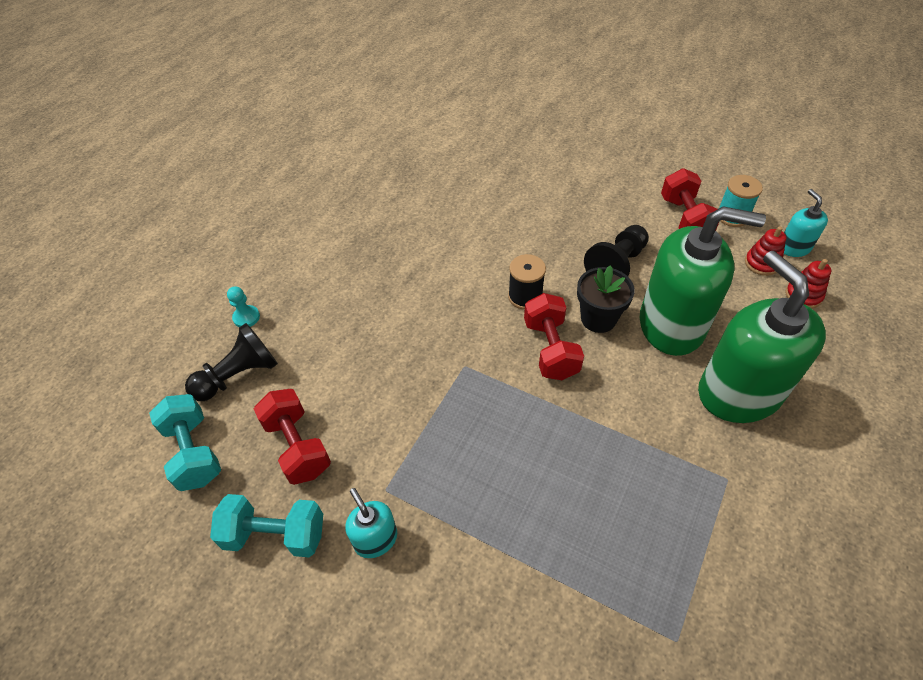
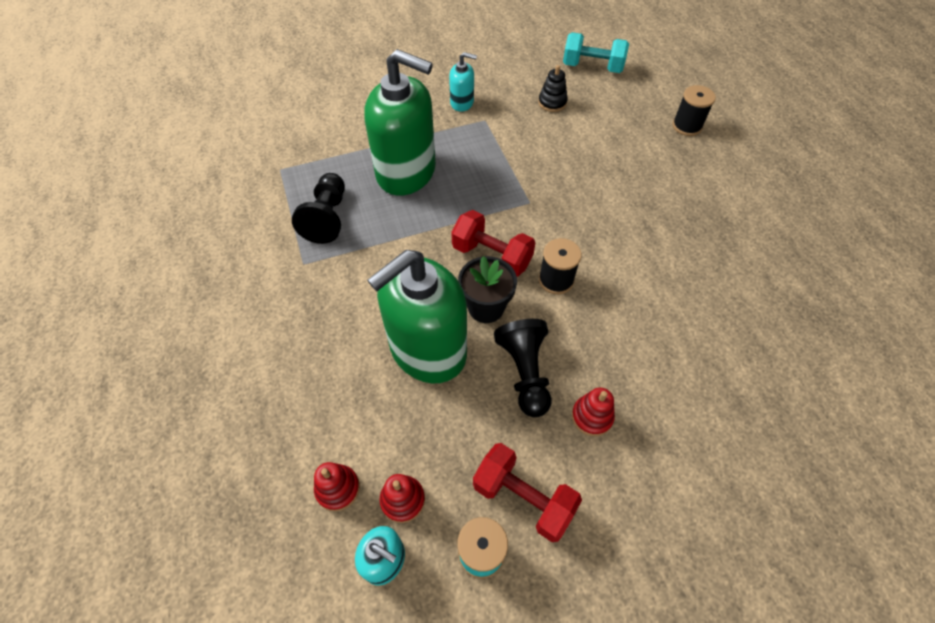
camera: 130 degrees right, 5 degrees up
(239, 375) = (634, 103): black pawn -> black pawn (327, 218)
(246, 317) = (687, 126): turquoise pawn -> black spool
(275, 534) = (507, 73): turquoise dumbbell -> none
(297, 446) = (552, 102): red dumbbell -> black stacking toy
(602, 220) = (592, 416): none -> red stacking toy
(738, 392) = (334, 331): green soap dispenser -> green soap dispenser (406, 172)

